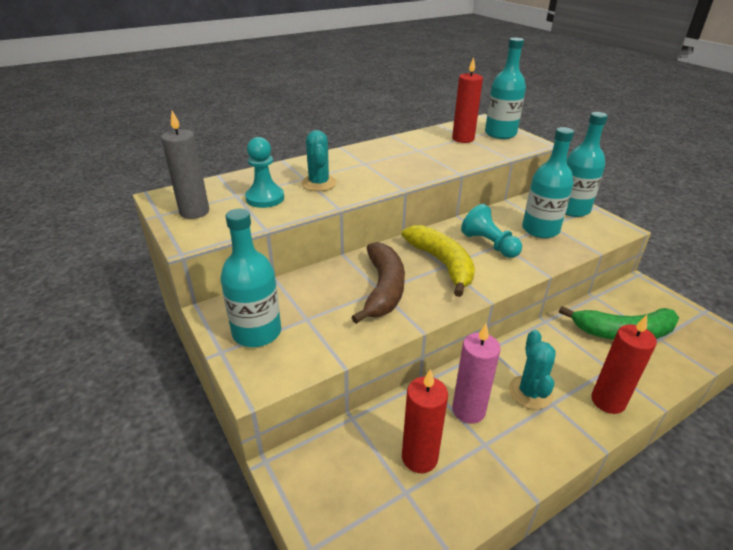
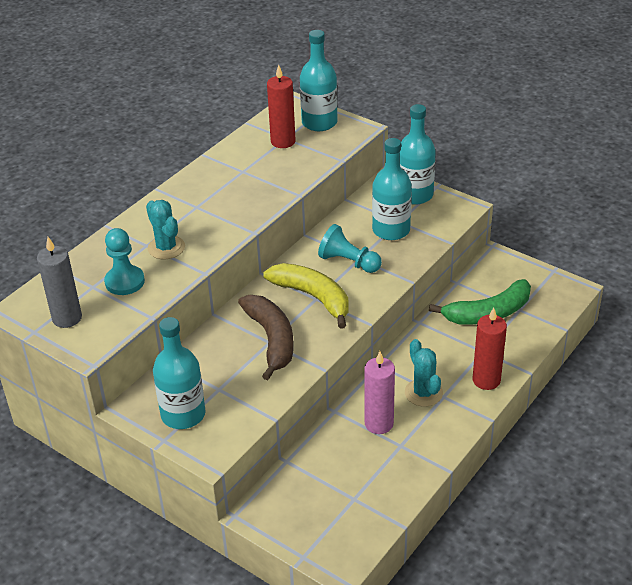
camera: 20 degrees left, 5 degrees up
(419, 457) = (354, 472): red candle -> none

